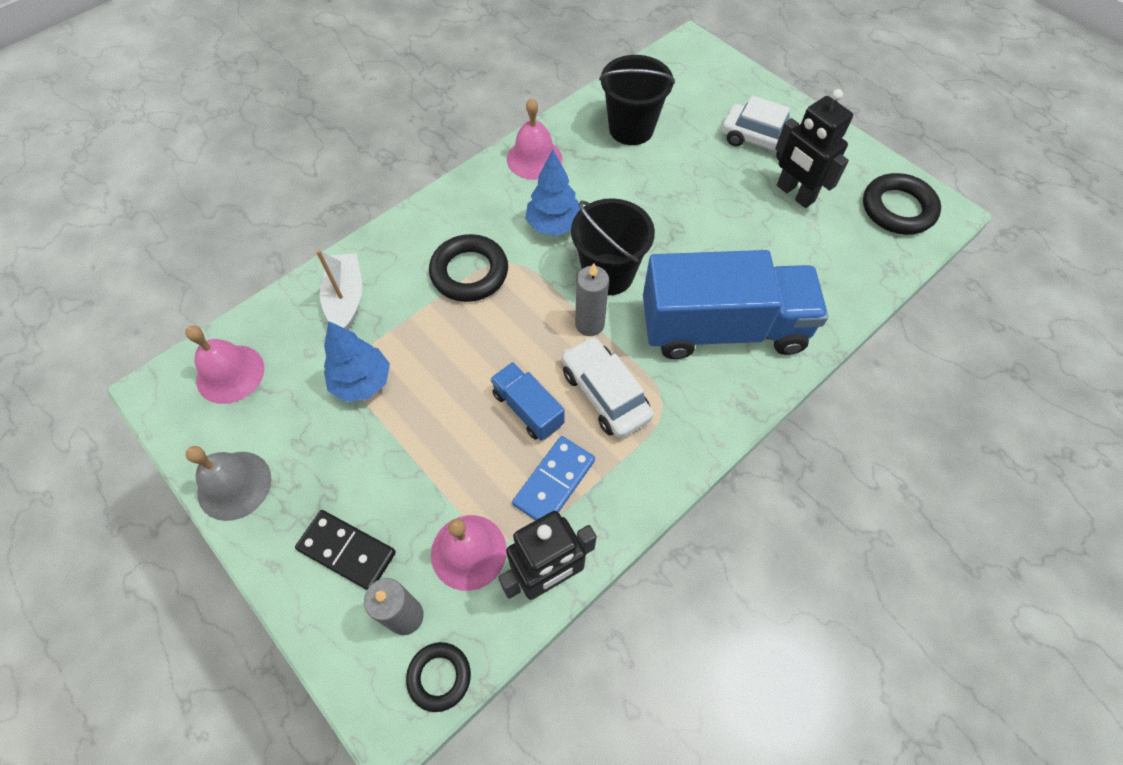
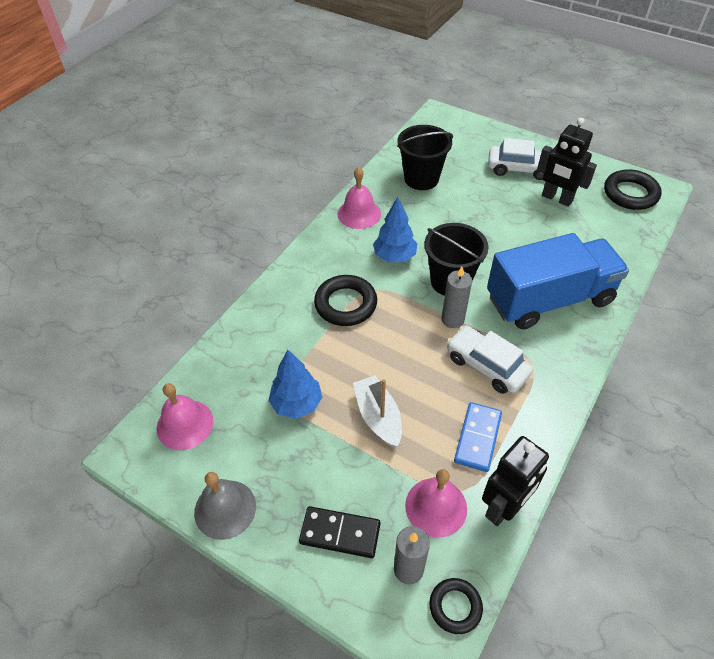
camera: 15 degrees left, 10 degrees down
(346, 299) = (257, 345): white boat -> white boat (378, 416)
(528, 409) = (434, 391): blue truck -> none

